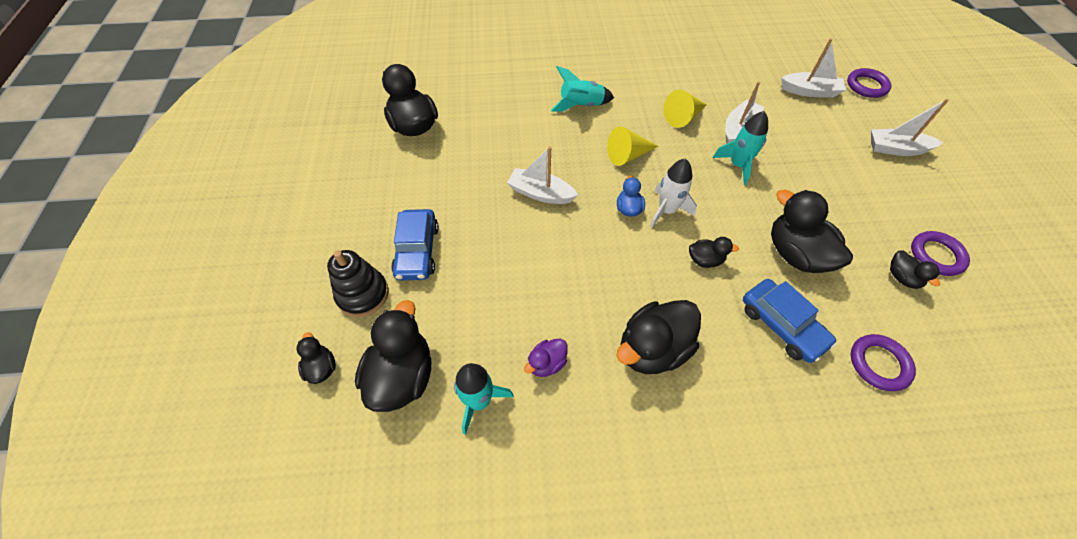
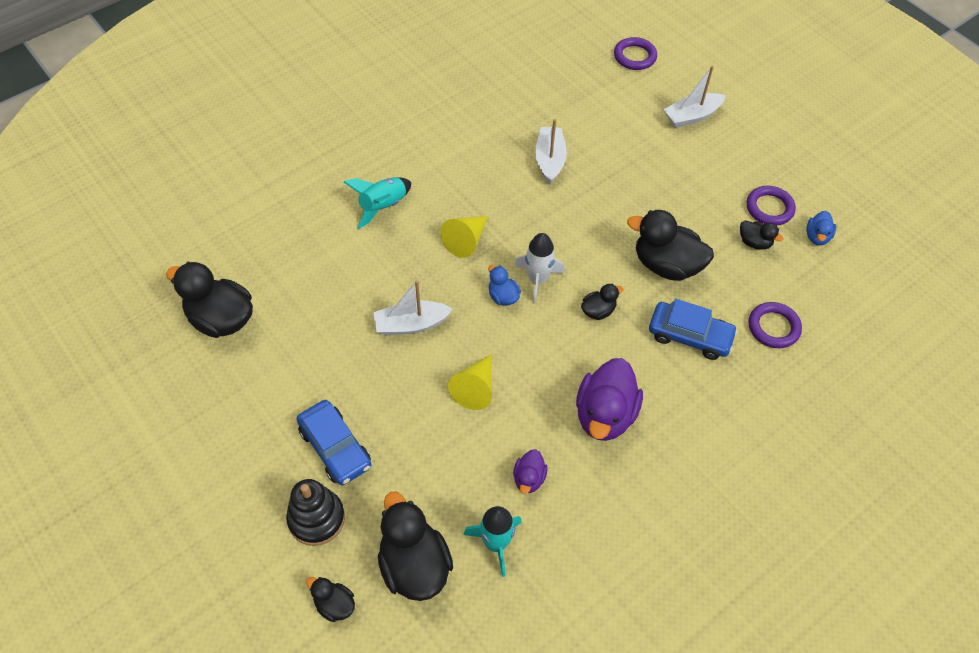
camera: 35 degrees left, 0 degrees up
(652, 349) = (605, 415): black duck -> purple duck
(683, 117) = (491, 172): yellow cone -> yellow cone (475, 388)
(737, 165) = (571, 201): turquoise rocket -> none
(810, 91) = (589, 86): white boat -> none
(978, 305) = (817, 237): none -> blue duck

